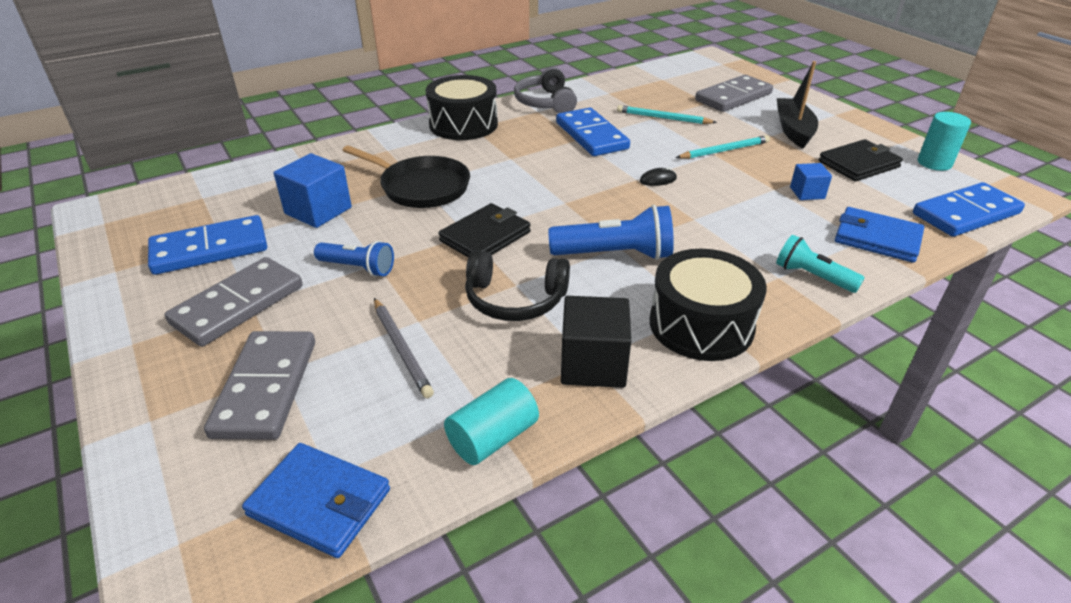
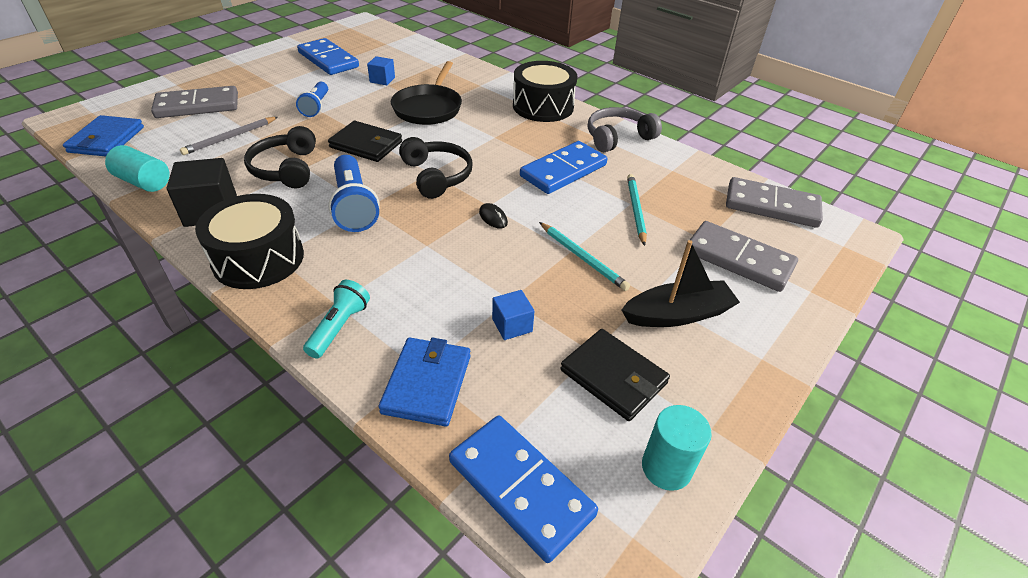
camera: 70 degrees right, 5 degrees up
(238, 305) = (272, 81): grey domino -> grey domino (771, 206)
(318, 210) = (382, 80): blue cube -> blue cube, size x0.58
(574, 199) = (437, 176): none -> black headphones

